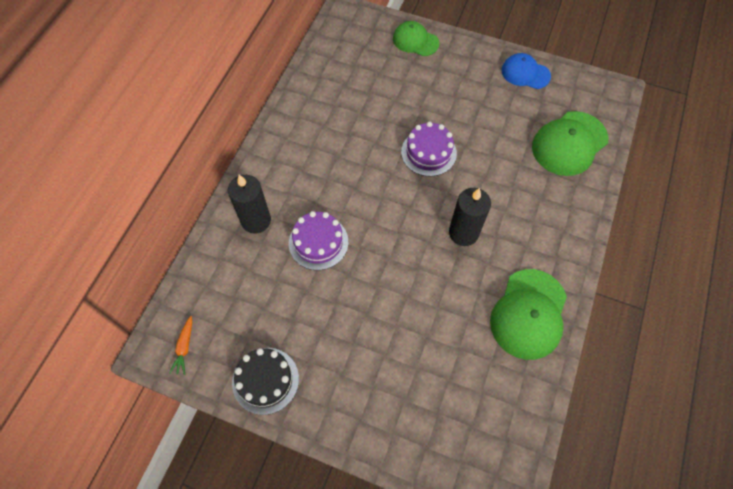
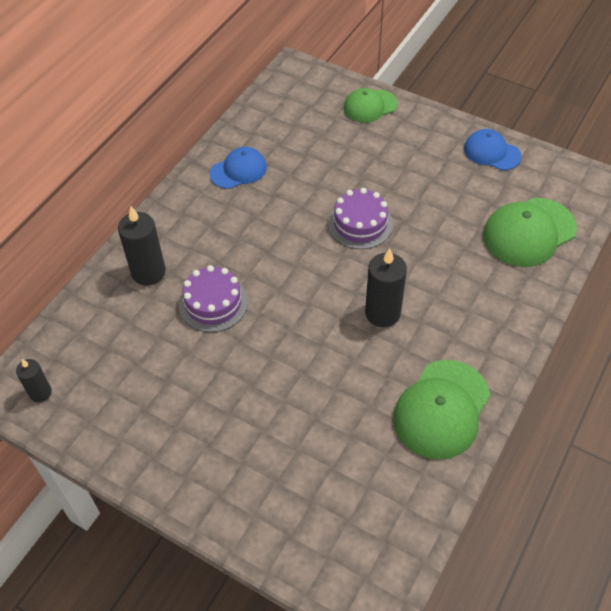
camera: 10 degrees right, 10 degrees down
(184, 347) = (40, 393): orange carrot -> black candle
(265, 380) = (122, 439): black cake -> none
(314, 114) = (238, 170): none -> blue cap
(415, 41) = (370, 106): green cap -> green cap turned 60 degrees counterclockwise

